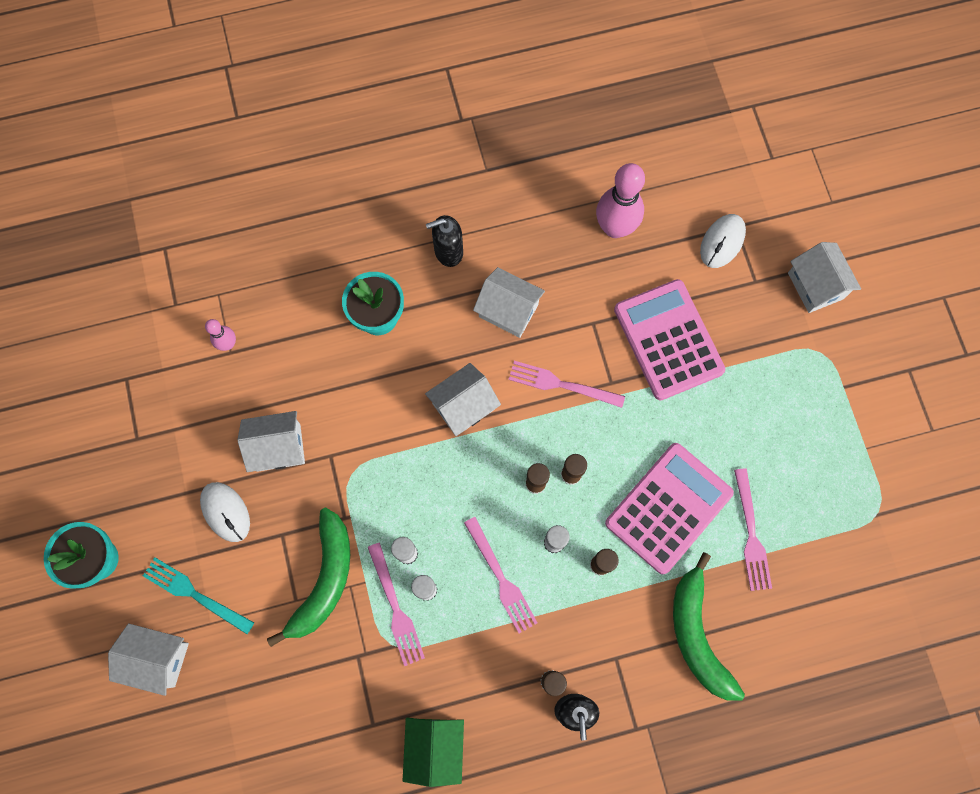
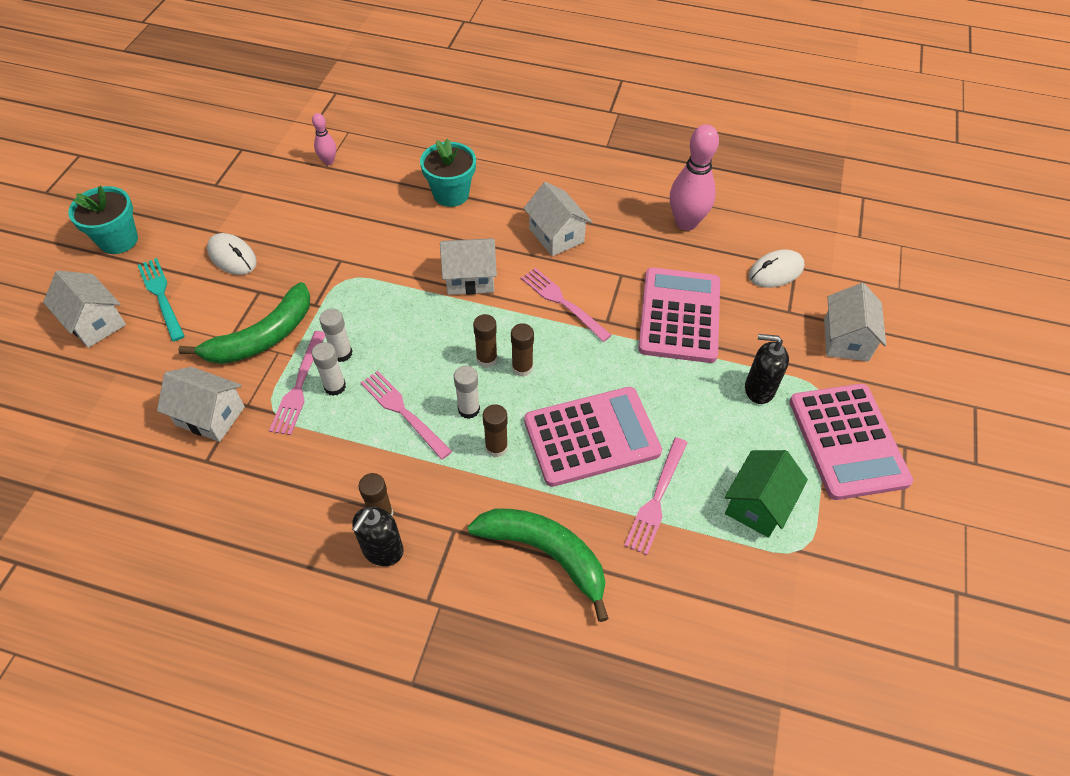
camera: 30 degrees right, 20 degrees down
(225, 512) = (232, 257): white mouse -> white mouse turned 45 degrees counterclockwise
(278, 447) = (307, 237): white house -> white house (210, 416)
(435, 746) = (240, 508): green house -> green house (758, 504)
(448, 252) = (537, 180): black soap dispenser -> black soap dispenser (759, 389)
(501, 578) = (402, 412): pink fork -> pink fork turned 135 degrees clockwise
(697, 634) = (545, 553): green banana -> green banana turned 105 degrees clockwise
(864, 391) = (847, 441): none -> pink calculator

